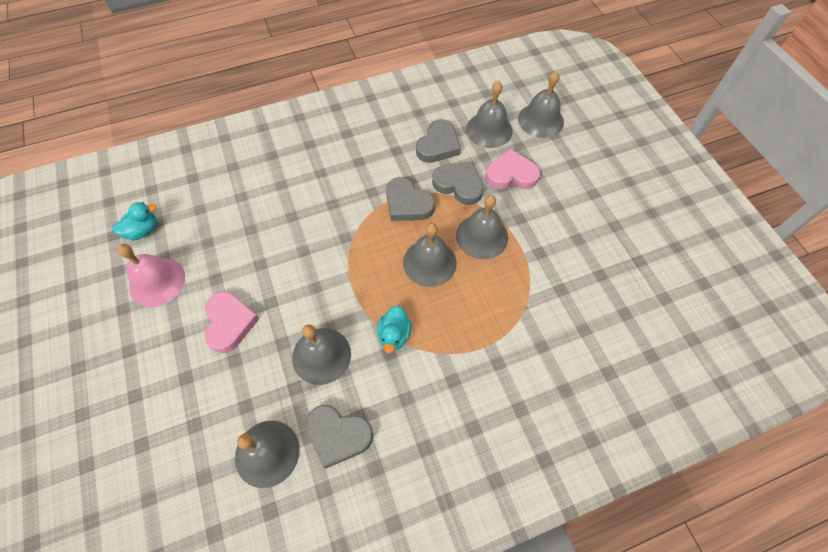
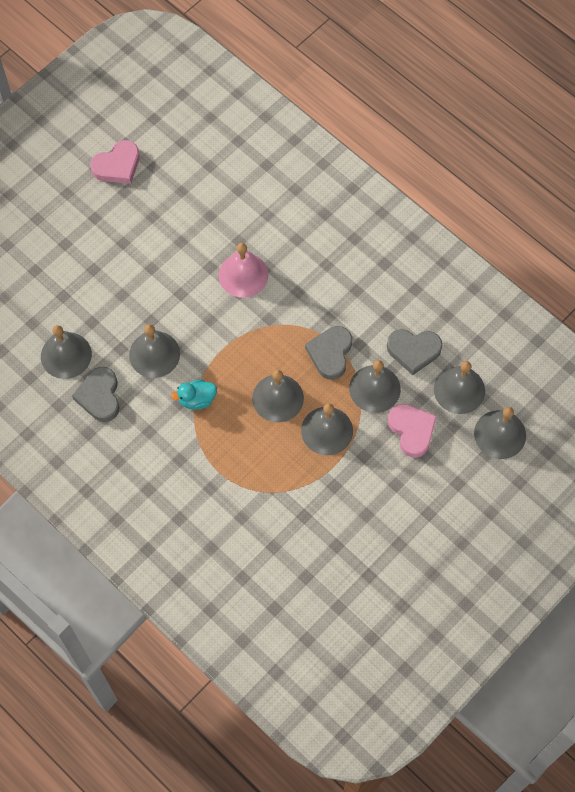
camera: 65 degrees right, 5 degrees up
(143, 231) = (196, 161): turquoise duck -> none
(157, 282) = (157, 201): pink bell -> pink bell (243, 275)
(230, 323) = (149, 274): pink heart -> pink heart (117, 165)
(459, 185) = (374, 388): grey heart -> grey bell

